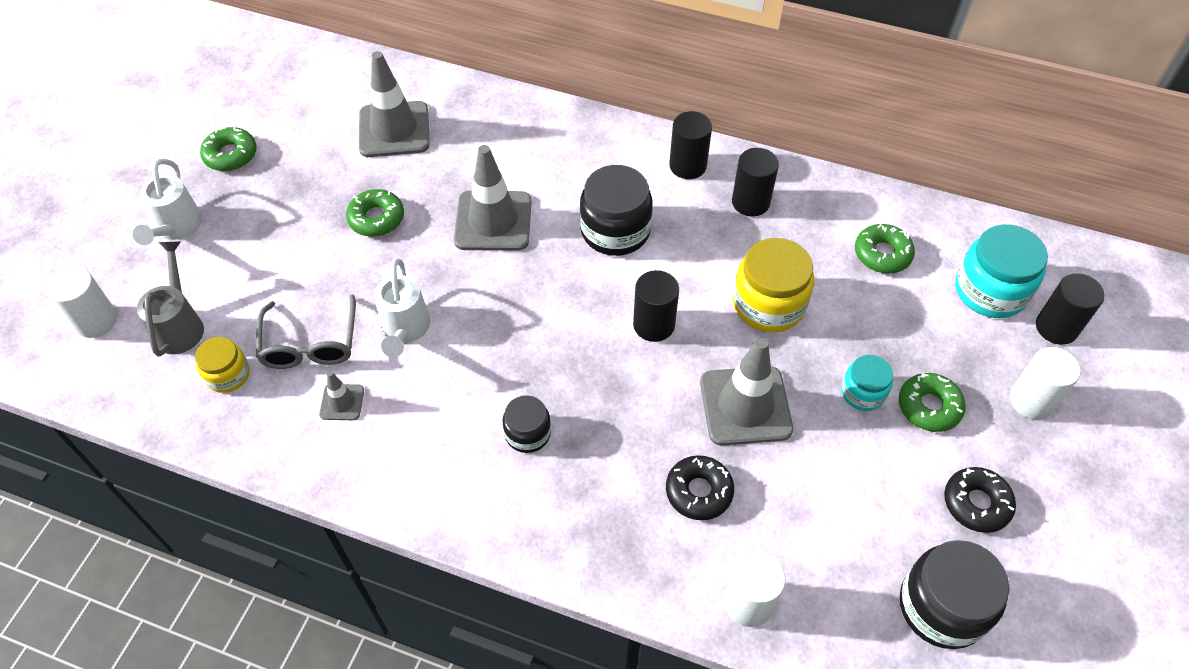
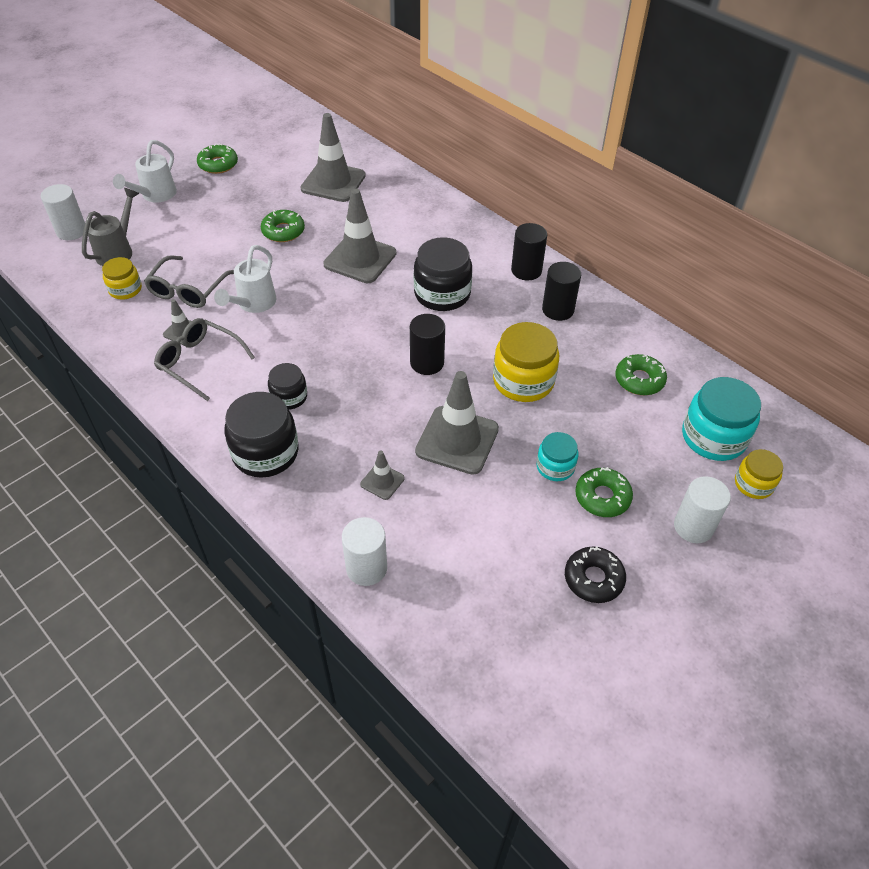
camera: 25 degrees right, 5 degrees down
(390, 434) = (199, 362): none -> grey glasses
(699, 491) = (382, 481): black donut -> grey traffic cone
(942, 606) = (513, 637): black jar -> black jar (265, 453)
(1056, 327) = (753, 484): black cylinder -> yellow jar

